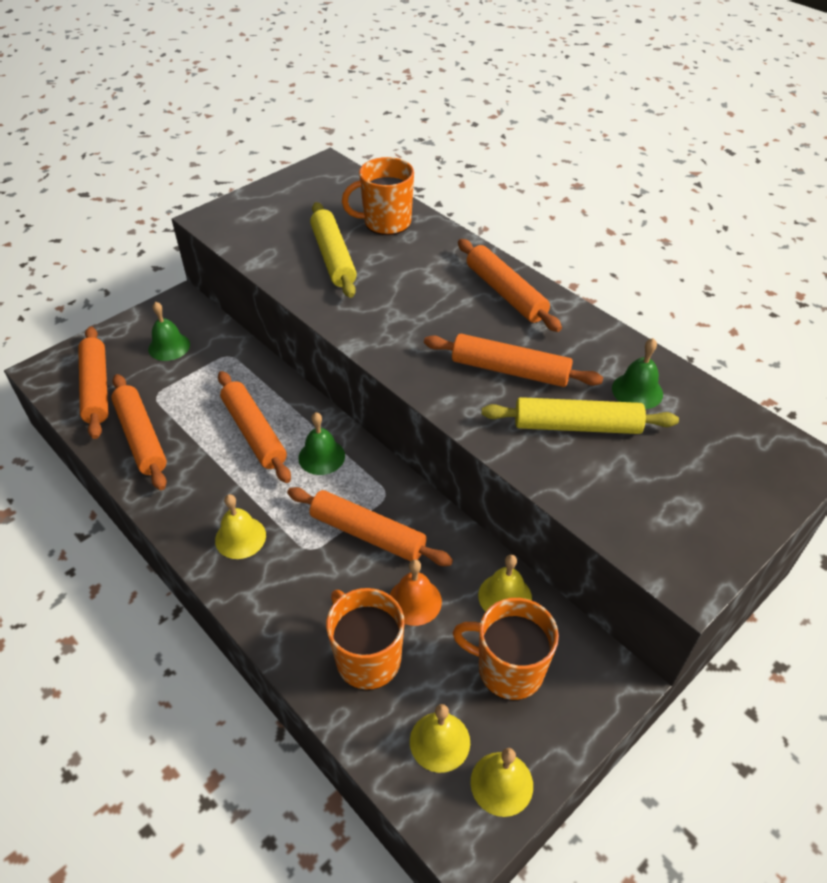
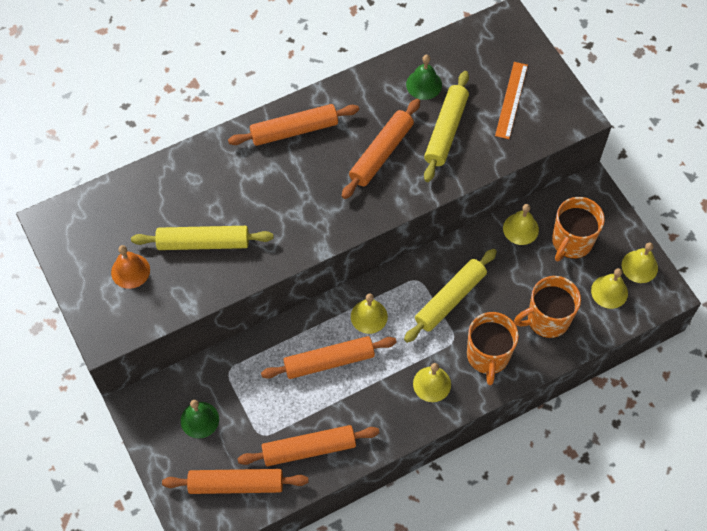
camera: 75 degrees left, 15 degrees up
(321, 456) = (369, 316): green bell -> yellow bell
(367, 534) = (450, 299): orange rolling pin -> yellow rolling pin
(386, 222) = (166, 192): orange mug -> orange mug (488, 356)
(414, 601) = (512, 282): orange bell -> orange bell (130, 271)
(669, 489) = (511, 100): none -> orange ruler

